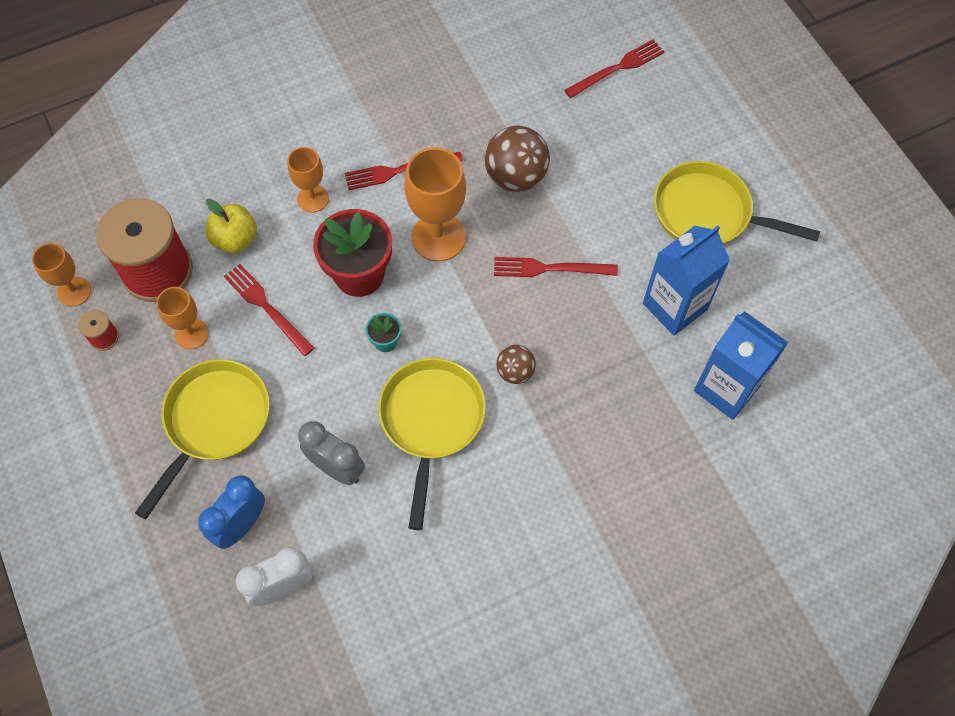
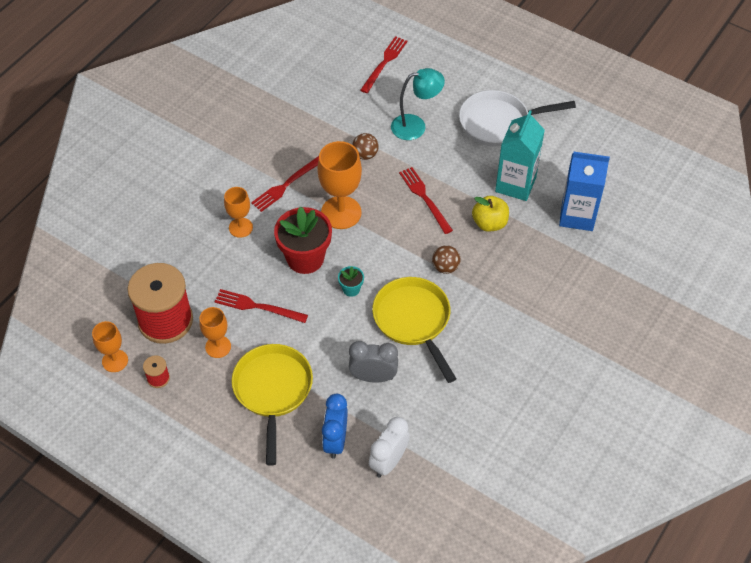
camera: 30 degrees left, 10 degrees down
(235, 239) = (205, 276): yellow apple -> yellow apple (489, 223)
(516, 177) = (365, 155): brown ball -> brown ball, size x0.56
(550, 268) = (424, 198): red fork -> red fork turned 90 degrees clockwise
(601, 168) = (416, 126): none -> turquoise lamp
(675, 306) = (515, 184): blue carton -> turquoise carton
(708, 213) = (498, 123): yellow pan -> white pan

